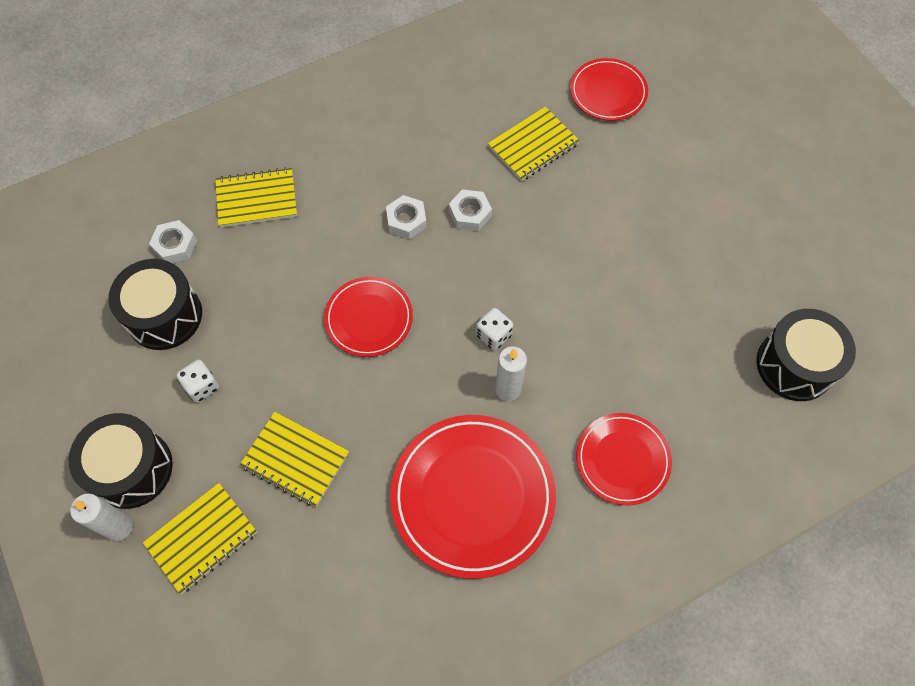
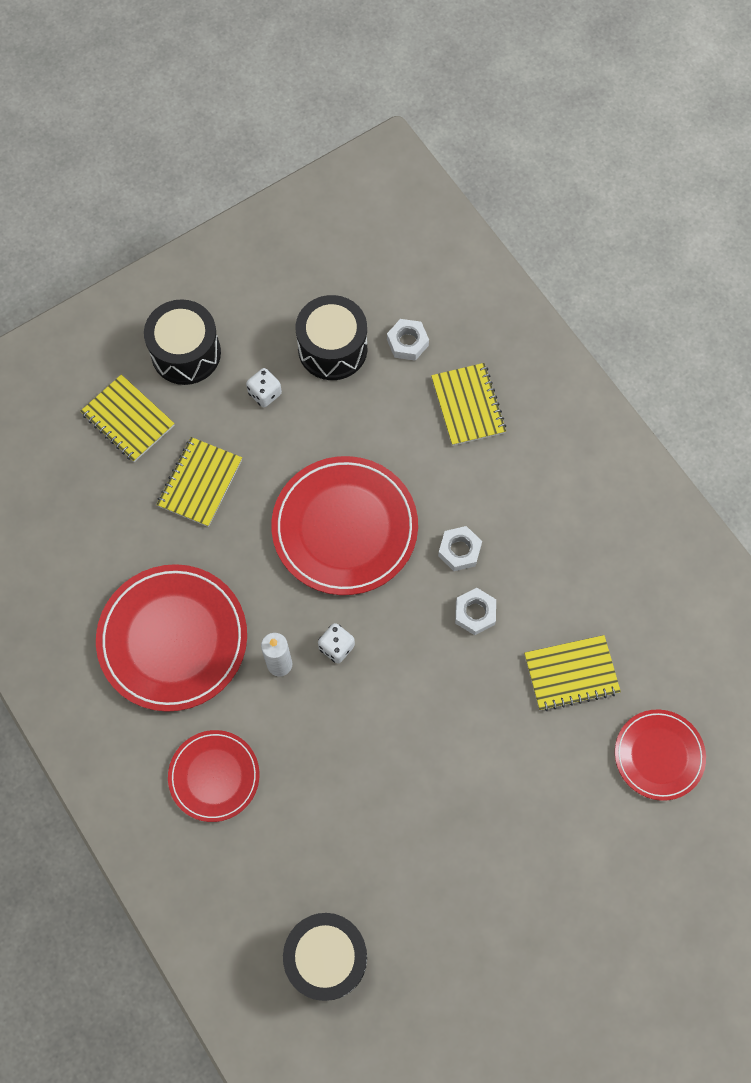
camera: 85 degrees right, 5 degrees up
(119, 527) = (135, 354): white candle -> none
(369, 318) = (345, 528): red plate -> red plate, size x1.70
(533, 145) = (571, 673): yellow notebook -> yellow notebook turned 60 degrees counterclockwise

